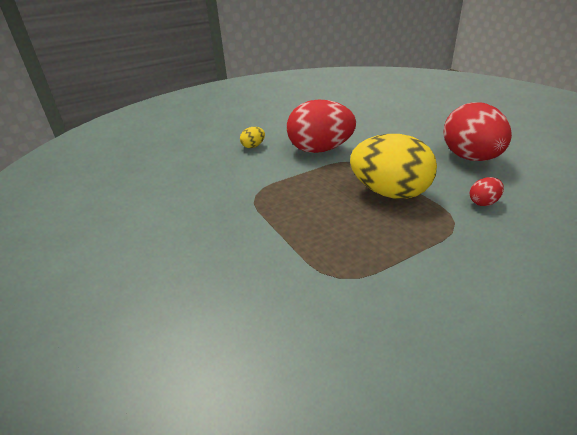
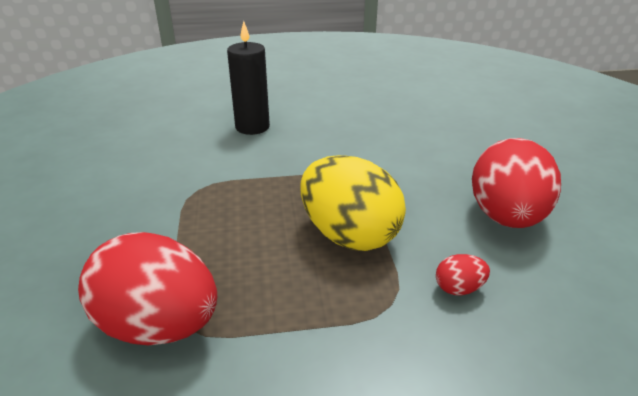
camera: 20 degrees right, 0 degrees up
(253, 146) = (252, 127): yellow egg -> black candle
(320, 150) = (322, 152): red egg -> red egg (159, 326)

